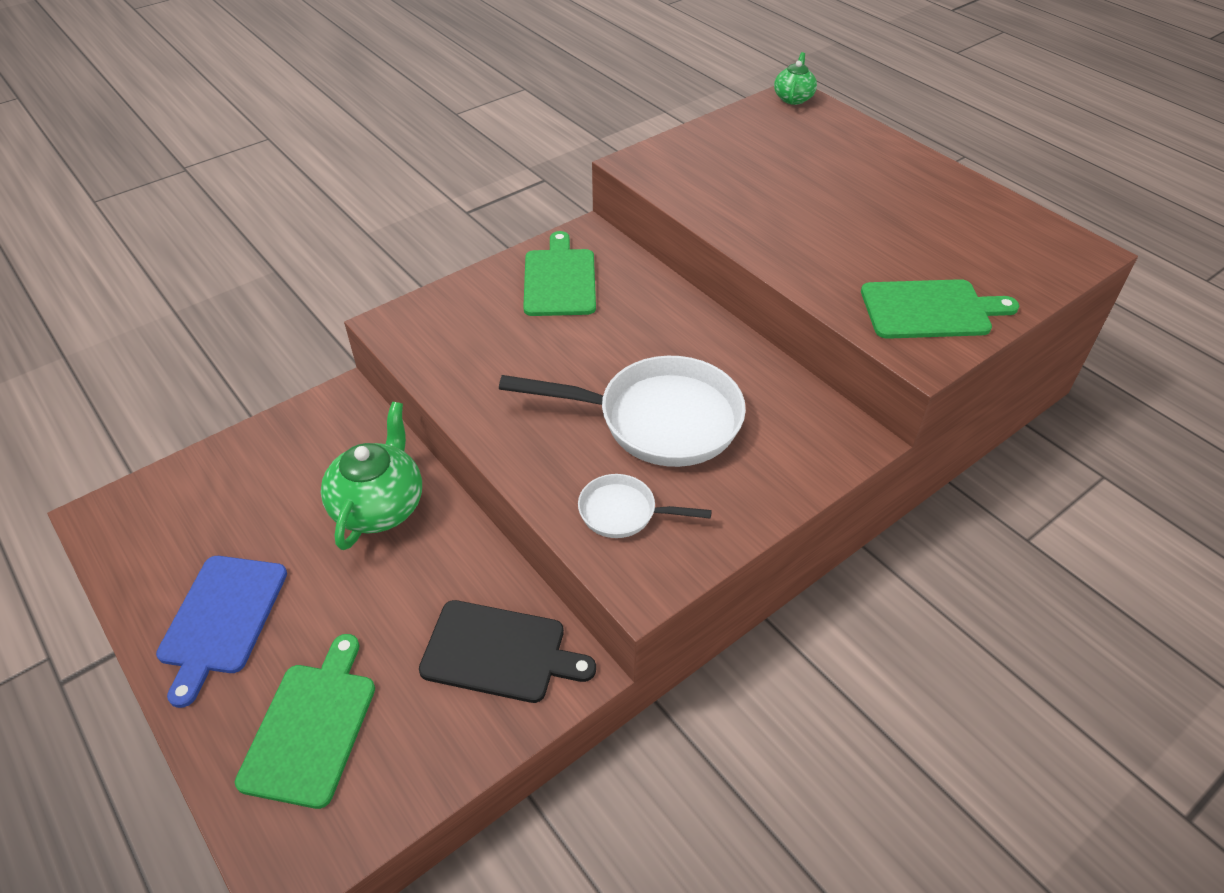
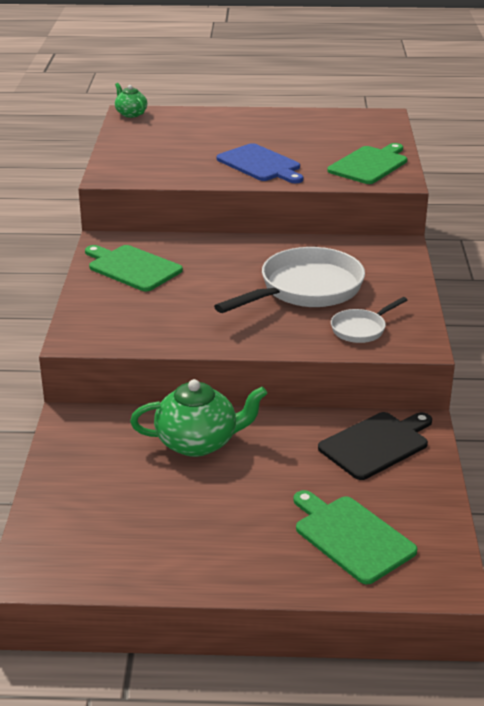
camera: 50 degrees left, 15 degrees down
(222, 619) = (214, 545): blue cutting board -> blue cutting board (260, 164)
(379, 506) = (198, 442): green teapot -> green teapot turned 120 degrees clockwise

